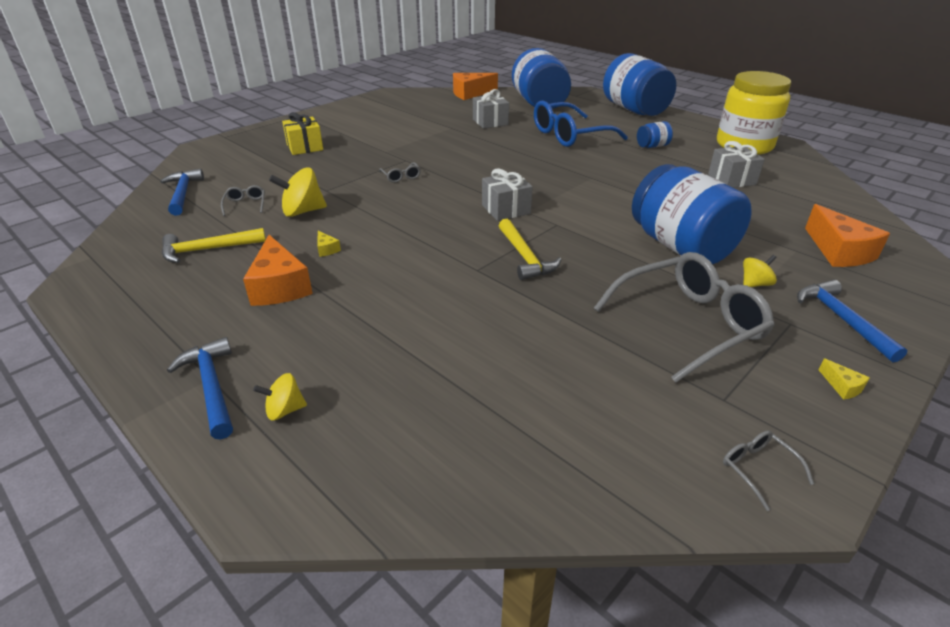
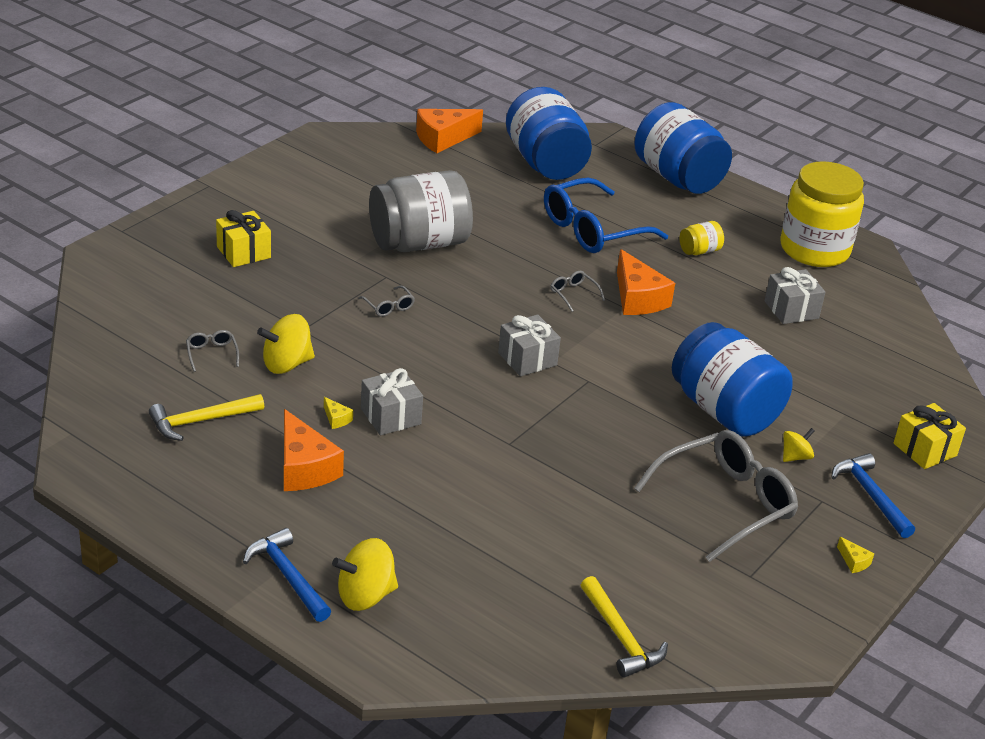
camera: 10 degrees left, 0 degrees up
(183, 193) = (123, 336): blue hammer -> none
(284, 410) = (365, 595): yellow spinning top -> yellow spinning top, size x1.71
(437, 142) = (419, 243): none -> grey jar
(490, 122) = (482, 202): grey gift -> grey gift (390, 416)
(525, 257) = (558, 426): yellow hammer -> yellow hammer (620, 636)
(652, 146) = (699, 251): blue jar -> yellow jar
(758, 469) = (770, 631): grey glasses -> grey glasses (573, 294)
(839, 251) = (888, 414): orange cheese -> orange cheese (637, 298)
(885, 280) = (925, 449): none -> yellow gift

